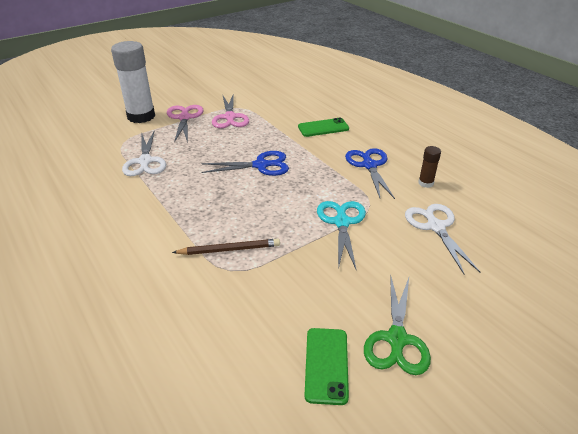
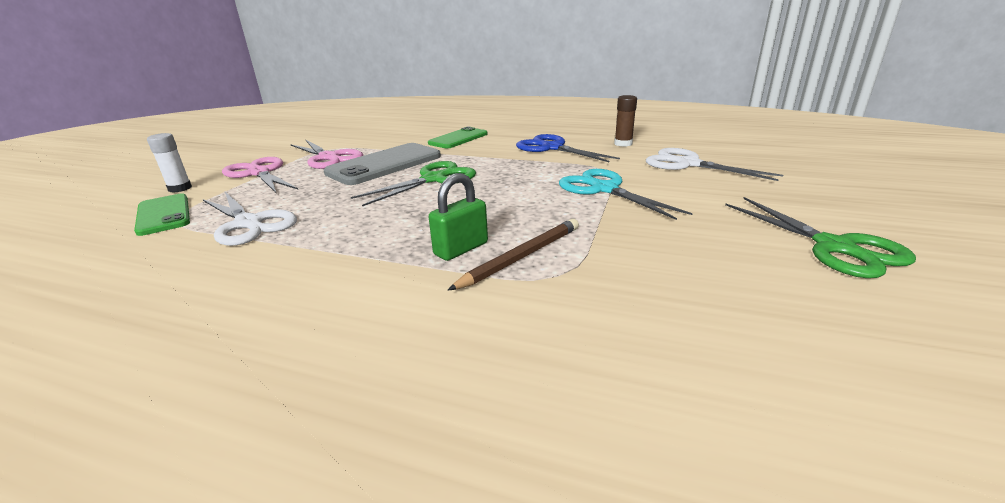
camera: 35 degrees left, 10 degrees down
(141, 116) = (180, 188): white glue stick -> white glue stick, size x0.45
(210, 229) = (461, 249): none -> green padlock
(251, 138) = (385, 164): none -> grey phone
(261, 165) = (434, 179): blue scissors -> green scissors
(326, 365) = (835, 303): green phone -> green phone (164, 214)

